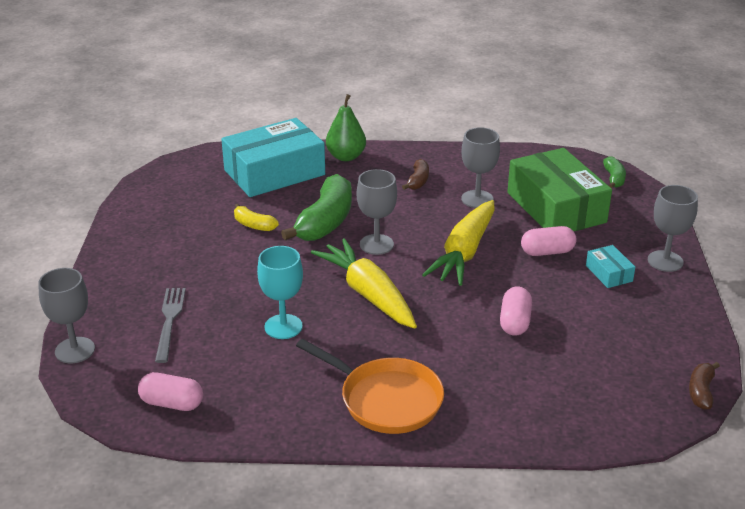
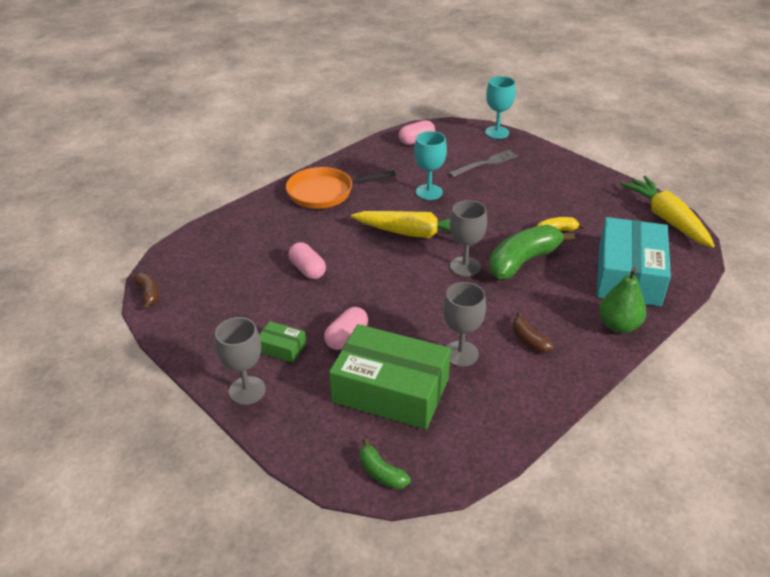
camera: 135 degrees right, 5 degrees up
(75, 350) = (497, 132): grey goblet -> turquoise goblet
(169, 321) = (485, 163): grey fork -> grey fork turned 75 degrees counterclockwise
(325, 222) = (523, 261): green banana -> green banana turned 75 degrees clockwise
(464, 253) = (402, 297): yellow carrot -> yellow carrot (666, 219)
(609, 273) = (282, 348): turquoise box -> green box

